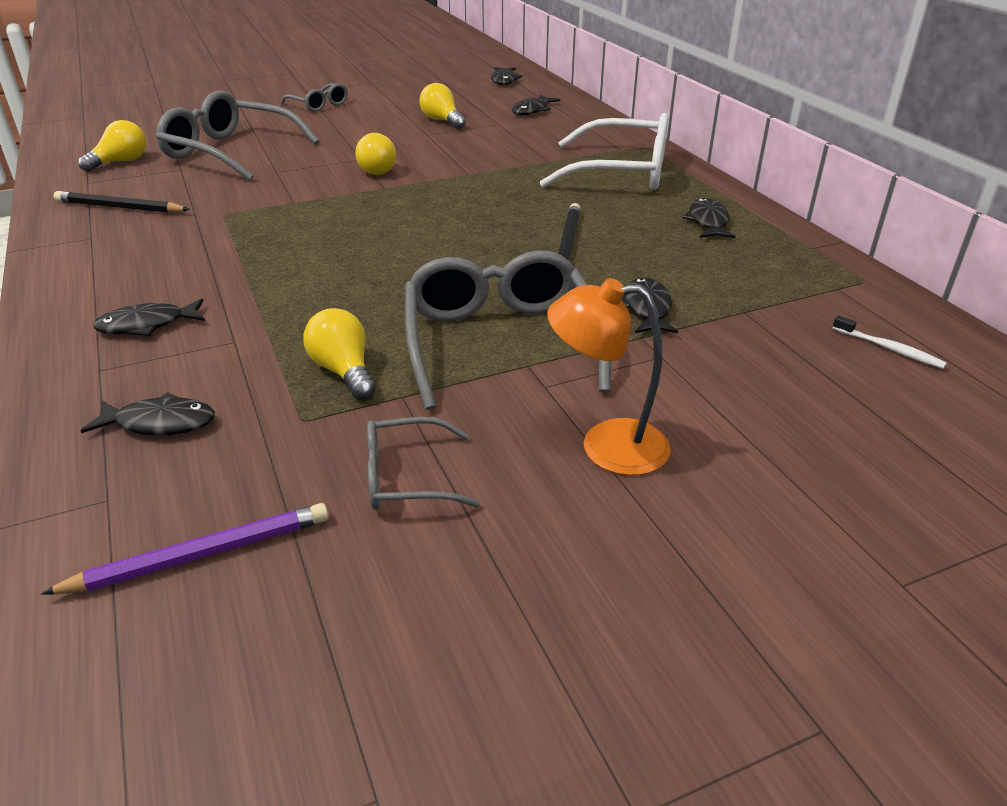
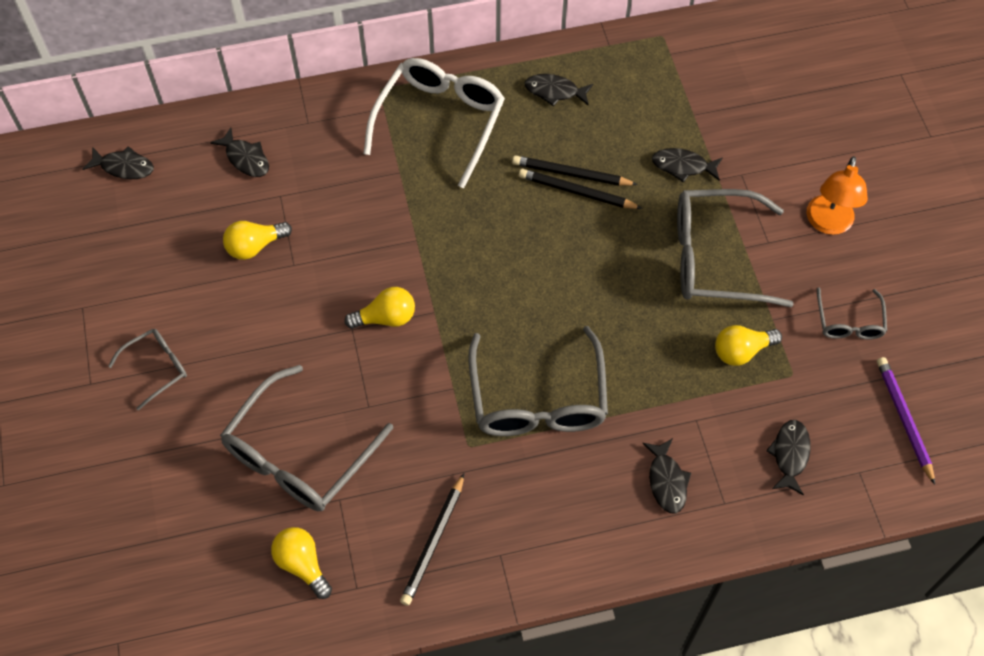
camera: 80 degrees left, 25 degrees up
(277, 242) = (538, 398): none -> grey glasses
(592, 239) = (571, 174): none -> black pencil
(889, 349) = (745, 59): white toothbrush -> none

